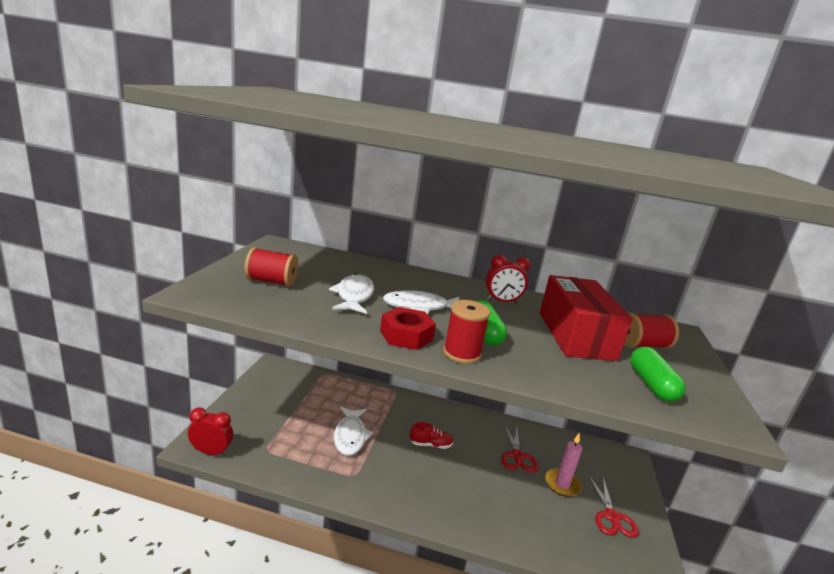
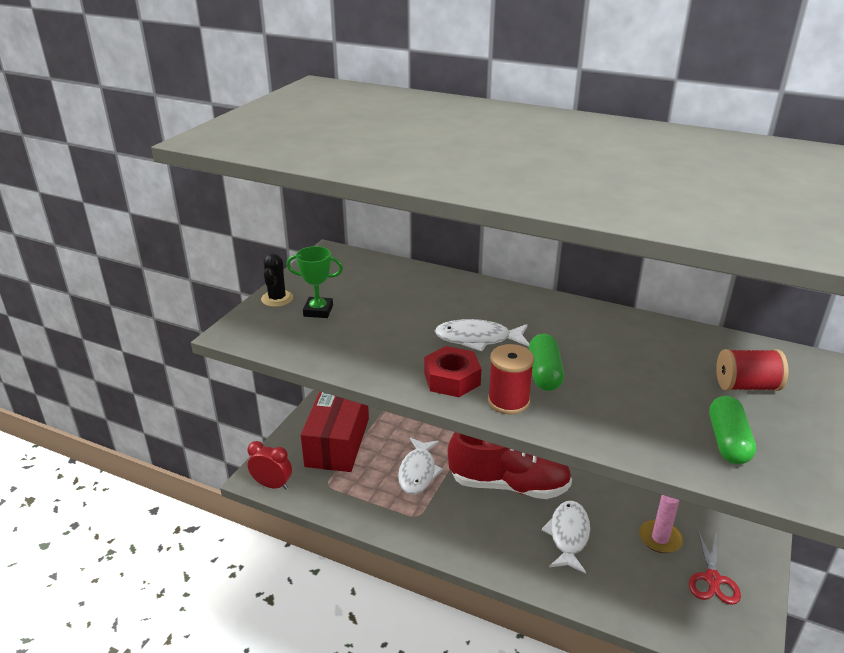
camera: 15 degrees right, 10 degrees up
(230, 271) = (277, 299): none -> black cactus
(271, 281) = (318, 311): red spool -> green trophy
(354, 296) = (405, 326): white fish -> white fish (568, 535)
(430, 444) = (508, 485): red shoe -> red shoe, size x2.40
(502, 301) = (583, 326): red clock -> none
(517, 456) = (612, 502): red scissors -> none
(575, 335) = (660, 374): red box -> red box (337, 442)

